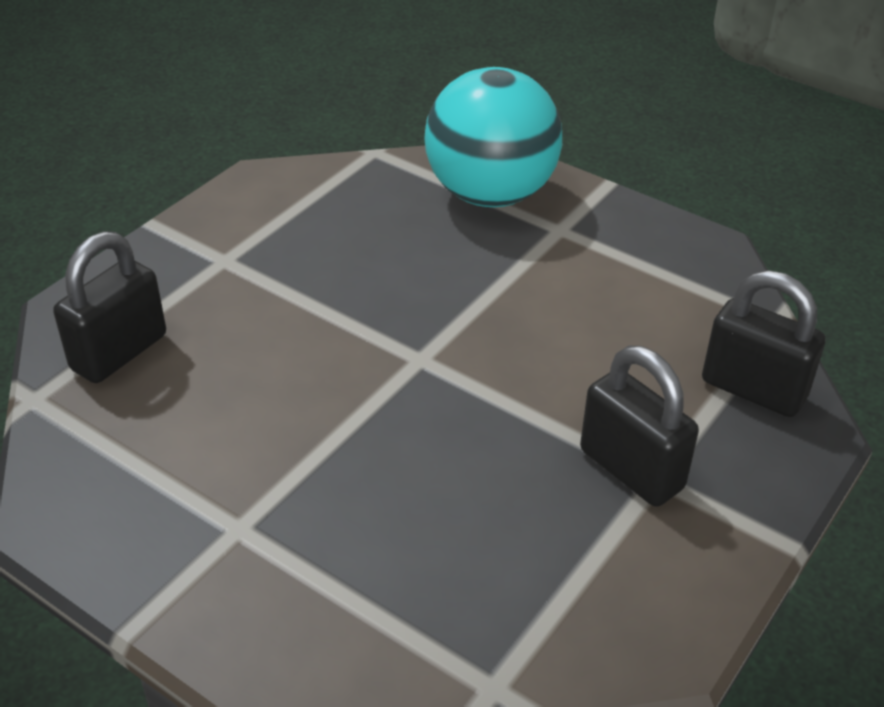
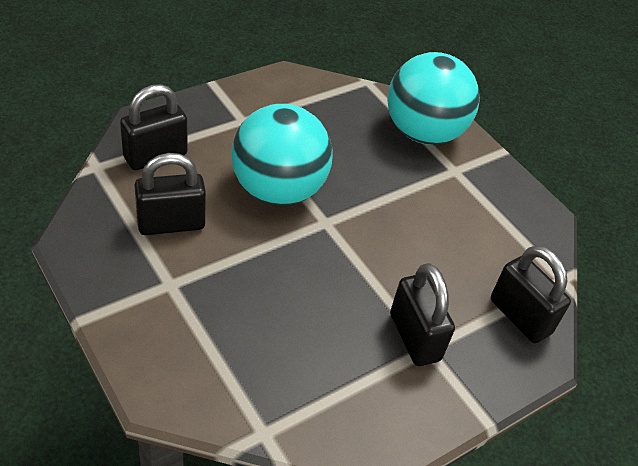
camera: 15 degrees right, 5 degrees up
(194, 440) = (171, 224): none -> black padlock
(329, 338) = (278, 190): none -> turquoise ball

